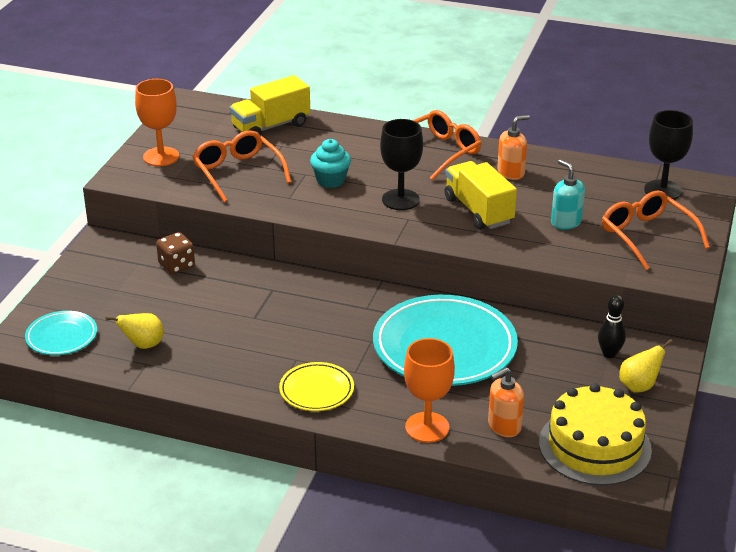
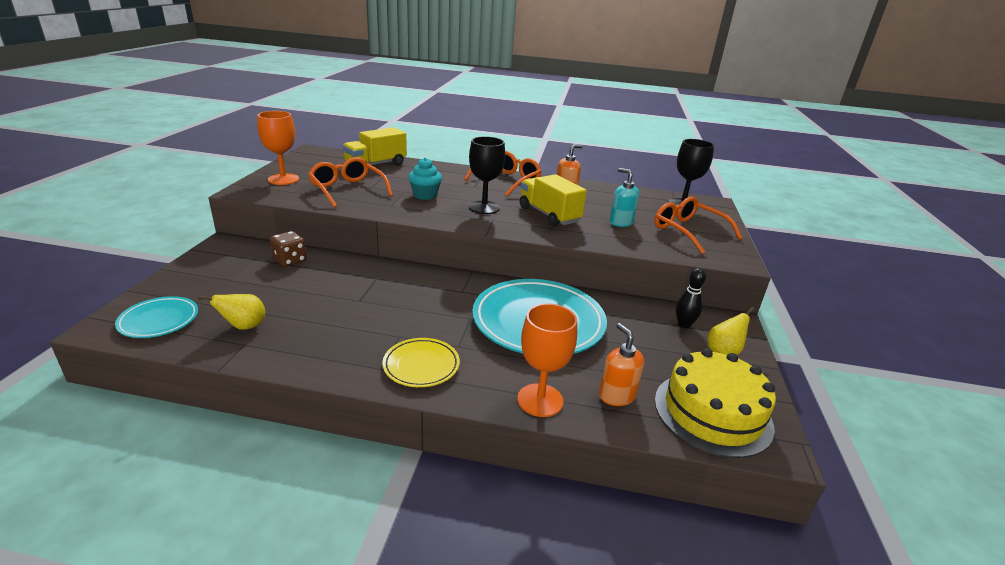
camera: 10 degrees left, 5 degrees down
(504, 426) = (616, 396): orange soap dispenser -> orange soap dispenser turned 105 degrees clockwise

